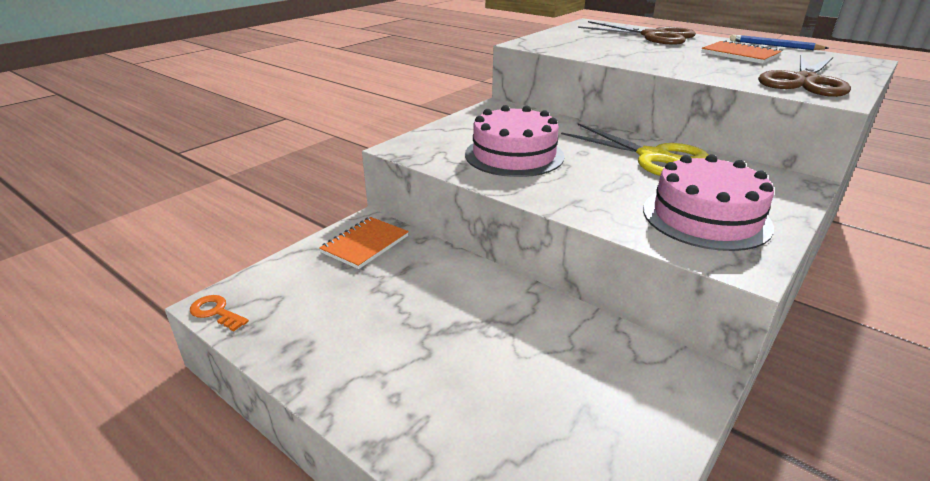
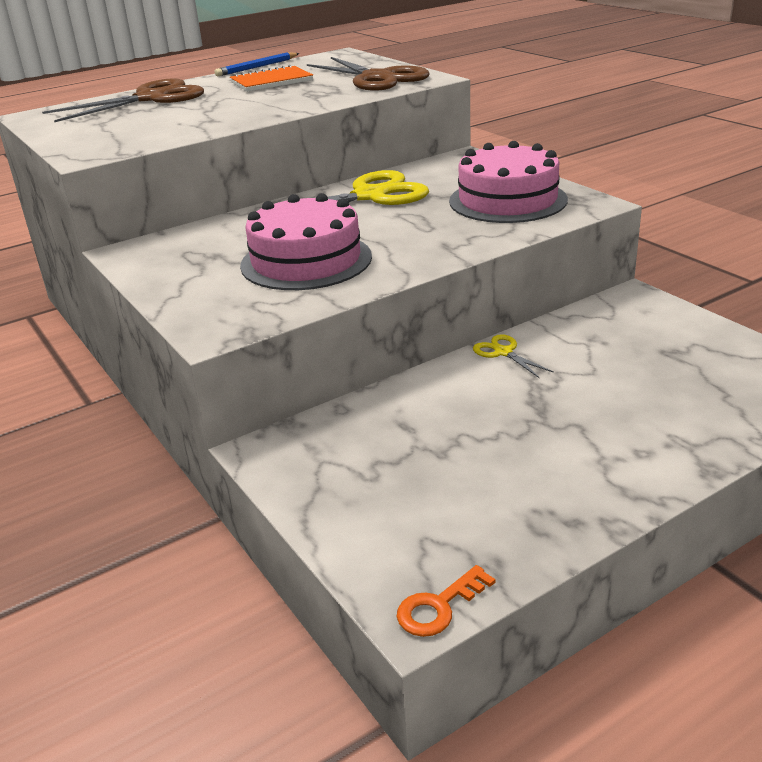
camera: 70 degrees left, 0 degrees up
(365, 244) = (325, 456): orange notebook -> none
(530, 299) = (503, 352): none -> yellow scissors

